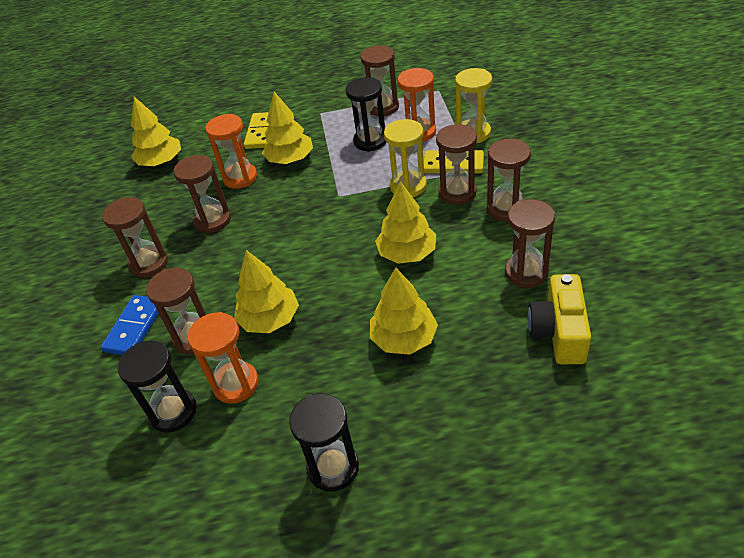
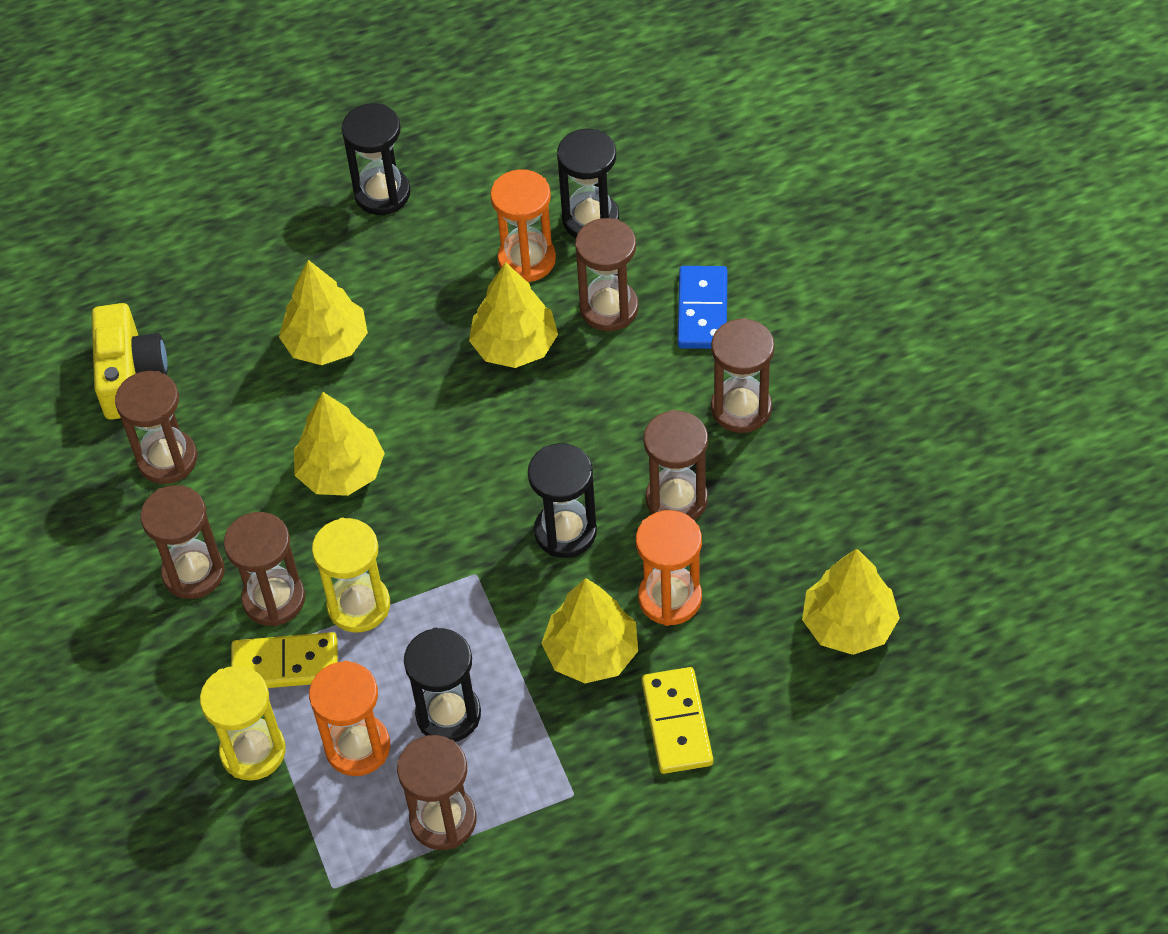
camera: 165 degrees right, 10 degrees up
(281, 210) = (565, 532): none -> black hourglass

